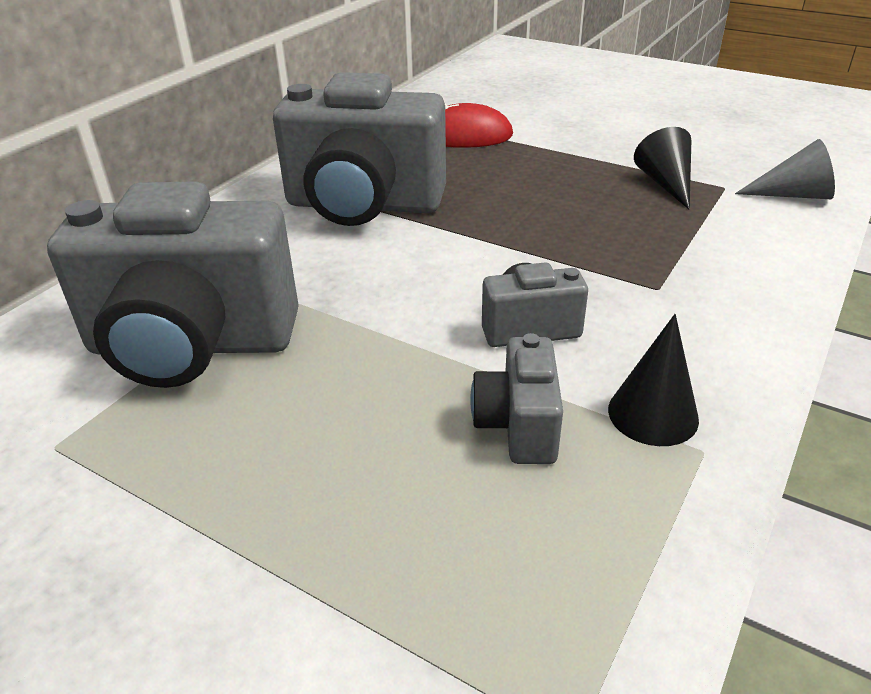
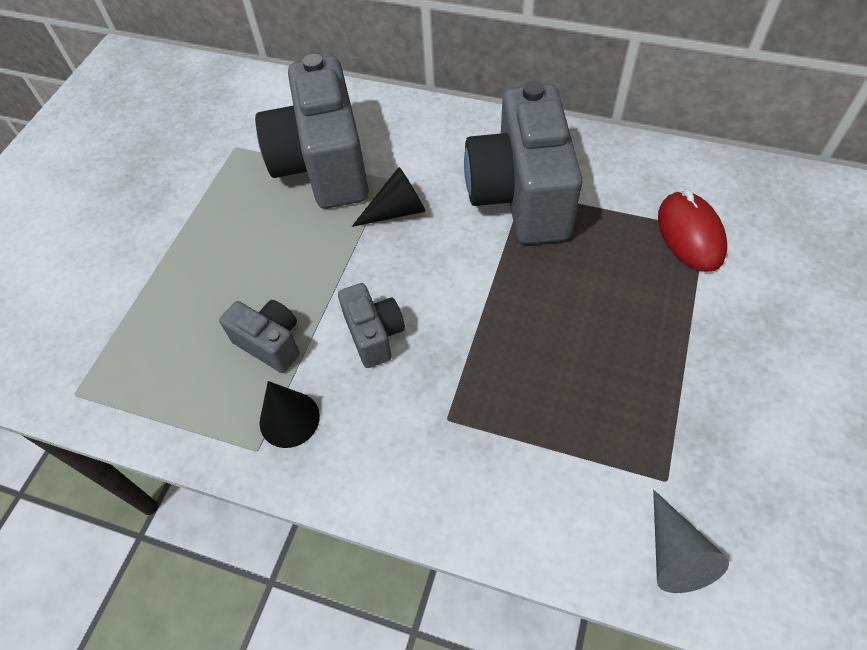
camera: 80 degrees right, 20 degrees up
(518, 425) = (270, 343): grey camera -> grey camera turned 45 degrees clockwise
(665, 183) = (652, 421): black cone -> black cone (397, 211)

